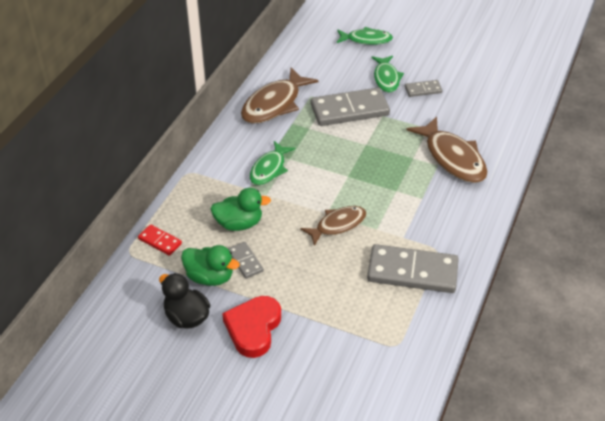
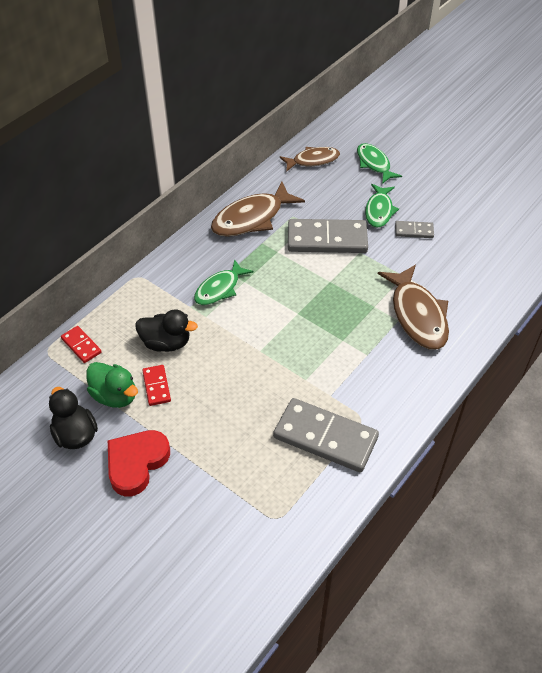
camera: 15 degrees right, 5 degrees up
(239, 223) = (166, 343): green duck -> black duck
(245, 261) = (156, 386): grey domino -> red domino
(338, 225) = (266, 366): brown fish -> brown fish (313, 160)
(366, 40) = (374, 164): green fish -> green fish turned 135 degrees counterclockwise

